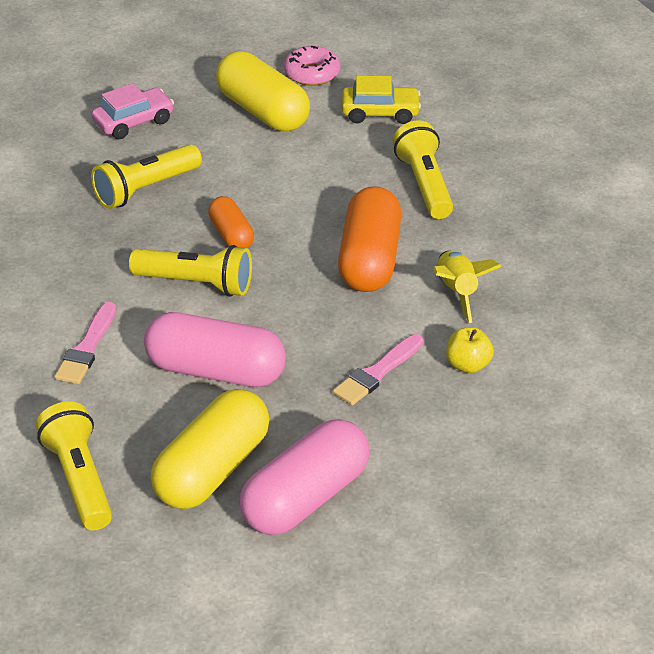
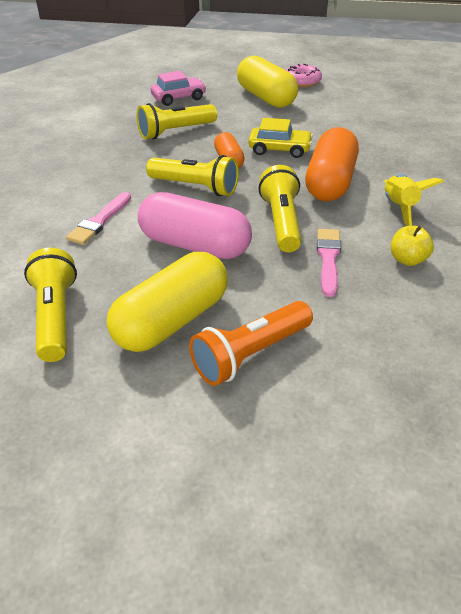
camera: 10 degrees right, 0 degrees up
(306, 498) = (251, 354): pink capsule -> orange flashlight
(377, 373) = (328, 259): pink brush -> pink brush turned 135 degrees clockwise
(380, 113) = (346, 103): yellow car -> yellow car (279, 149)
(424, 184) = (375, 142): yellow flashlight -> yellow flashlight (281, 222)

